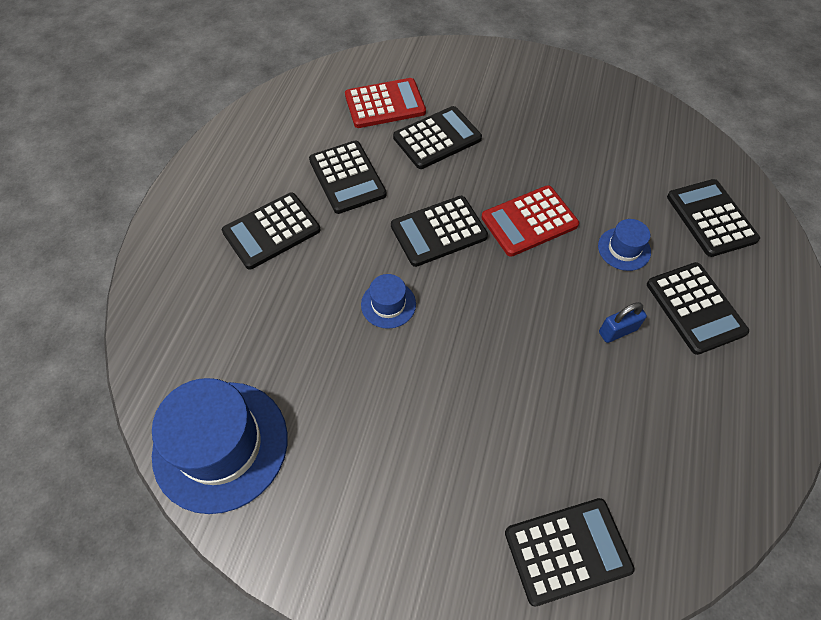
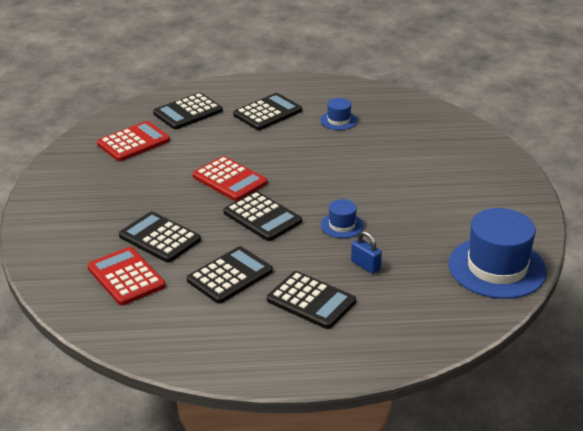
camera: 110 degrees left, 25 degrees down
(567, 550) = (450, 136): black calculator -> none
(617, 331) = (302, 136): blue padlock -> blue padlock (365, 265)
(624, 249) = (234, 140): blue hat -> blue hat (338, 120)
(642, 152) = (133, 142): none -> red calculator

